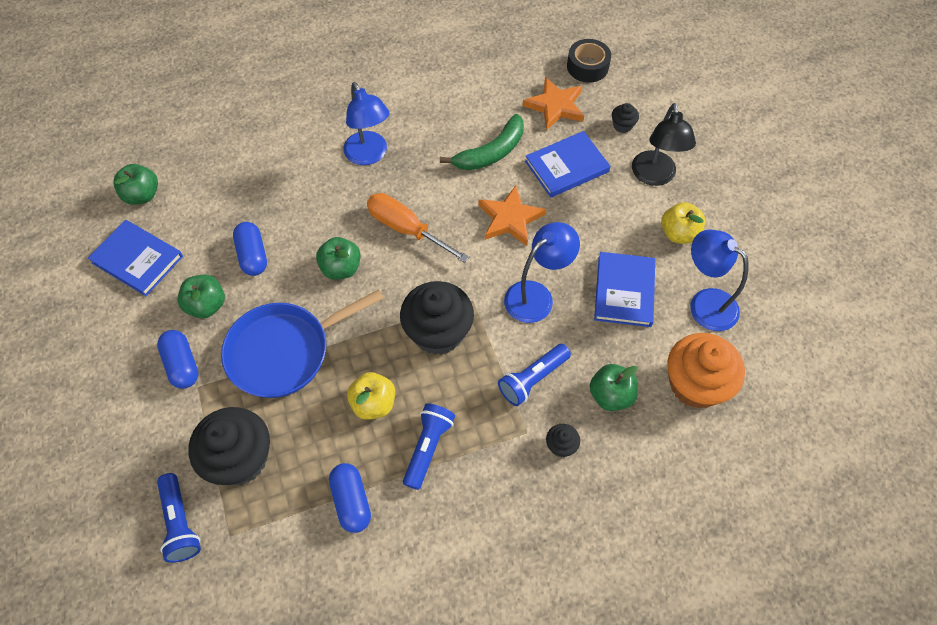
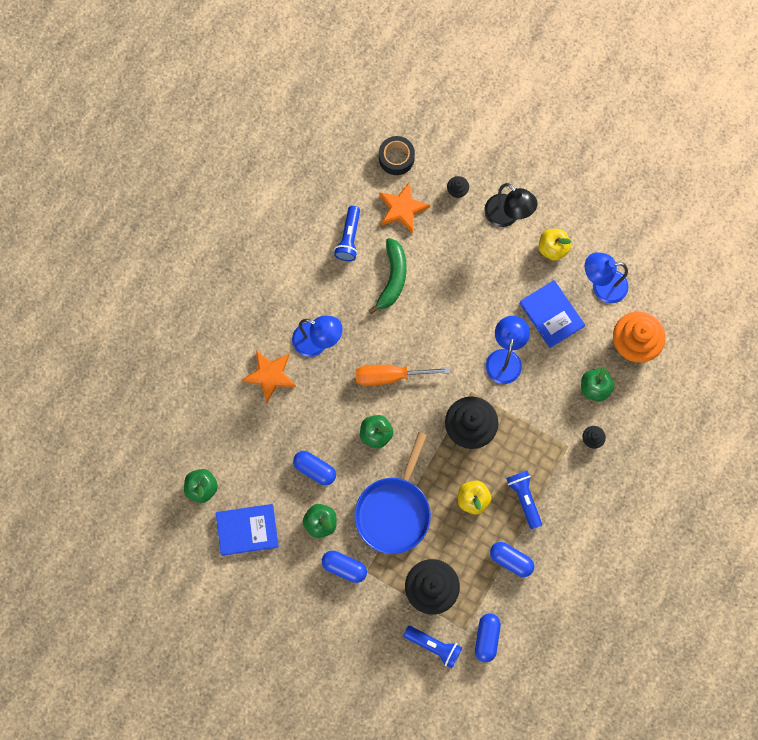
camera: 40 degrees left, 15 degrees up
(242, 565) = (486, 638): none -> blue capsule
(510, 218) = (445, 318): orange star -> orange star (270, 375)
(532, 379) = (546, 413): blue flashlight -> blue flashlight (349, 238)
(566, 166) = (448, 251): blue book -> none

